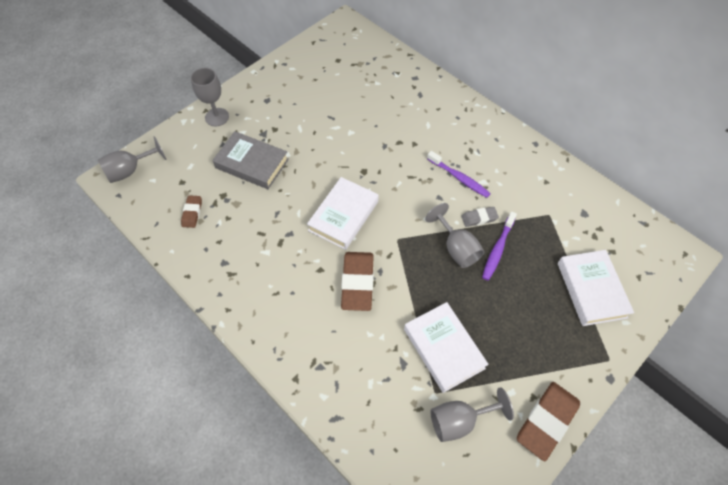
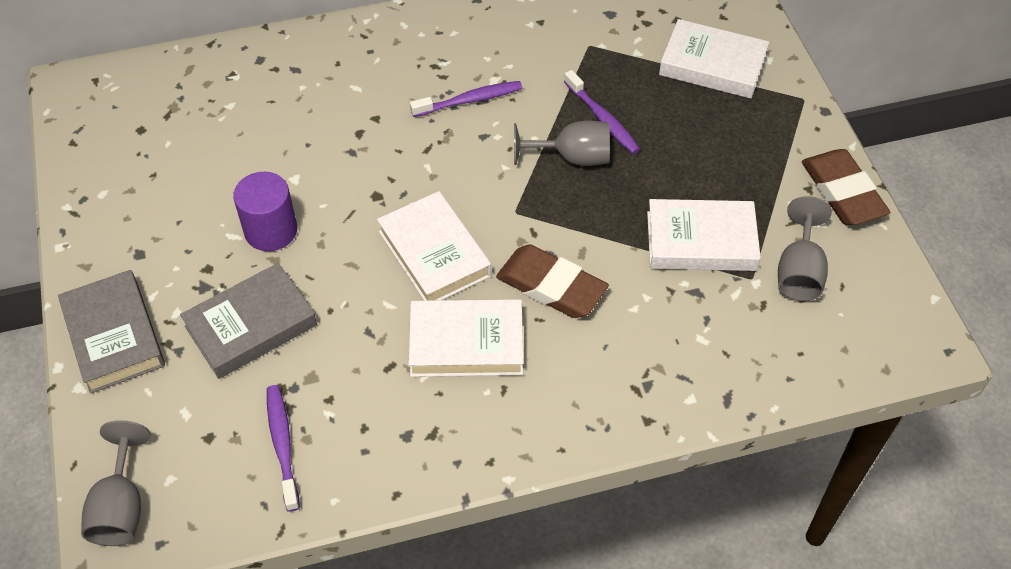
camera: 60 degrees left, 5 degrees down
(192, 213) = (282, 444): brown eraser -> purple toothbrush
(217, 117) = (114, 336): grey goblet -> grey book
(295, 260) = (466, 343): none -> white book
(312, 140) = (271, 230): none -> purple cylinder
(479, 218) = (545, 112): grey eraser -> none

